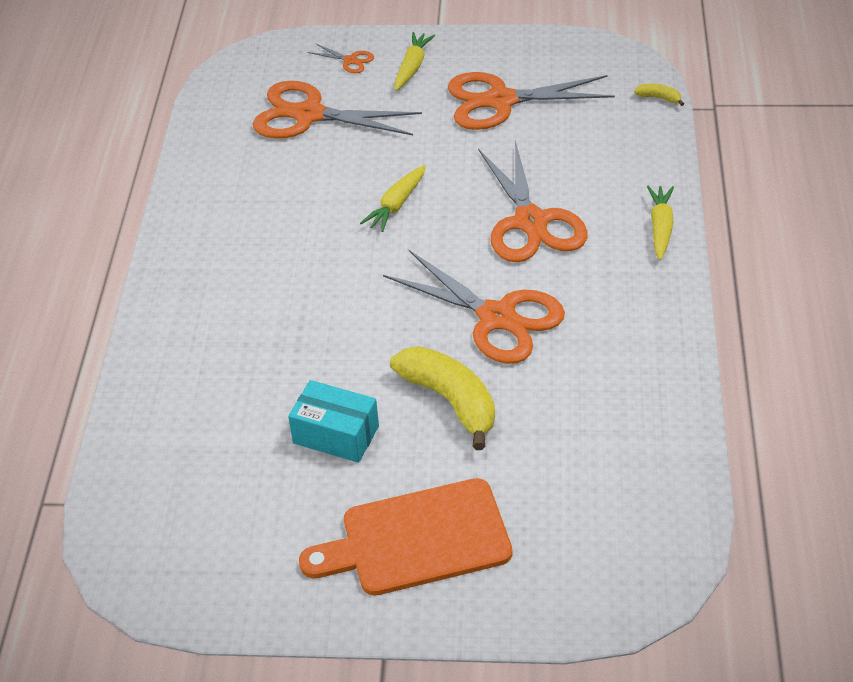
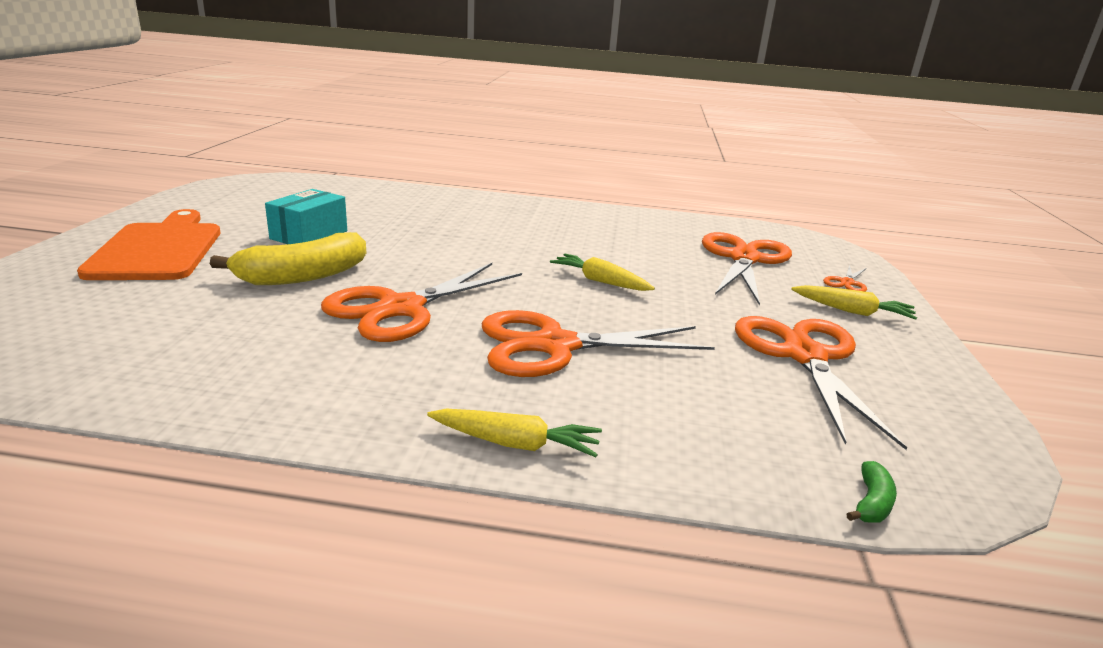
camera: 90 degrees right, 20 degrees down
(659, 98) = (871, 503): yellow banana -> green banana

